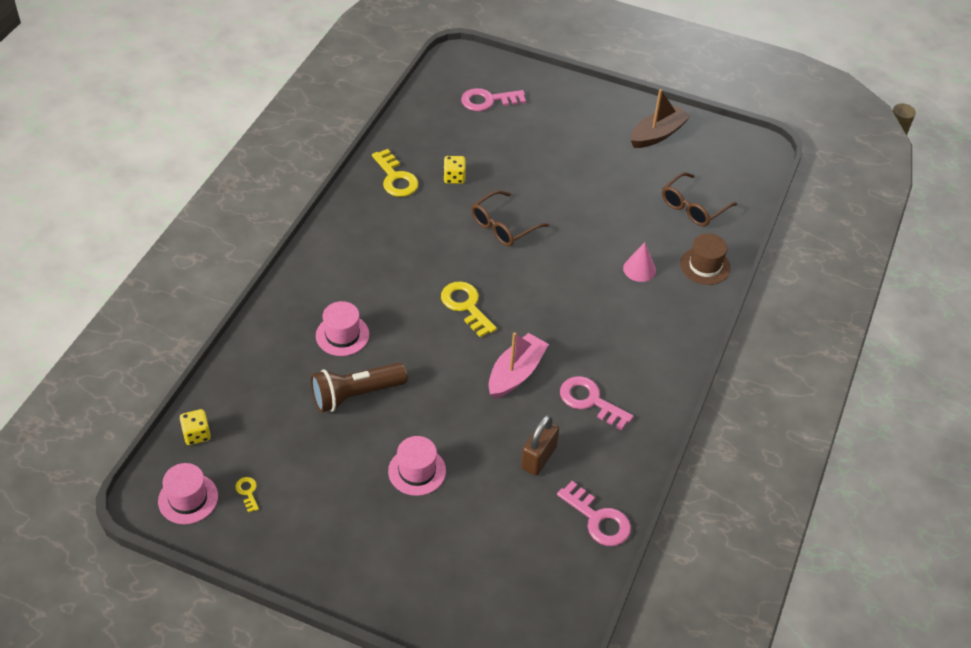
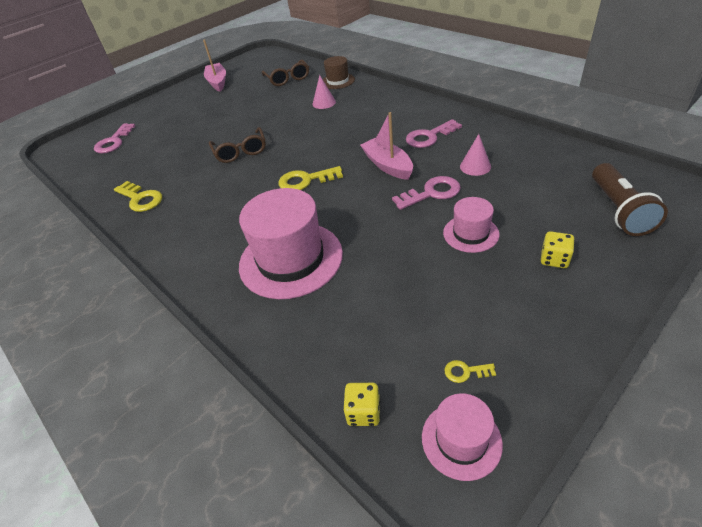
camera: 60 degrees left, 5 degrees down
(342, 335) = (291, 259): pink hat -> pink hat, size x1.93
(356, 395) = (367, 260): brown flashlight -> brown flashlight (618, 210)
(396, 178) = (141, 199): yellow key -> yellow key turned 45 degrees clockwise
(454, 177) = (171, 168): yellow dice -> yellow dice (554, 259)
(538, 458) = (475, 166): brown padlock -> pink cone
(598, 519) = (540, 148): pink key -> pink key (432, 193)
(657, 134) = (217, 82): brown boat -> pink boat

